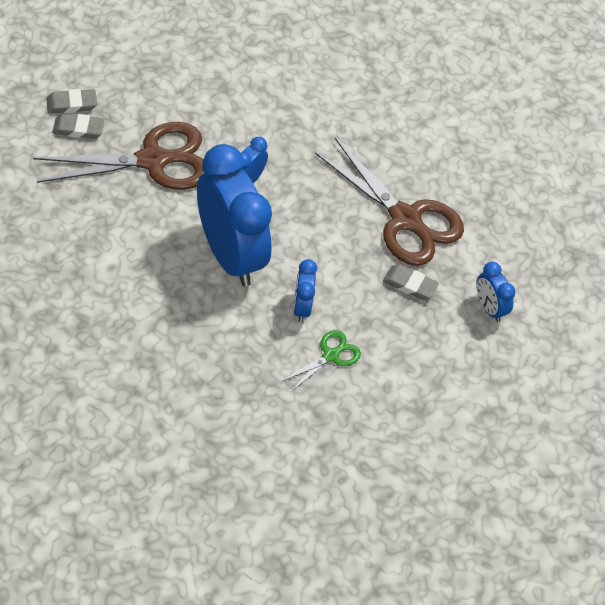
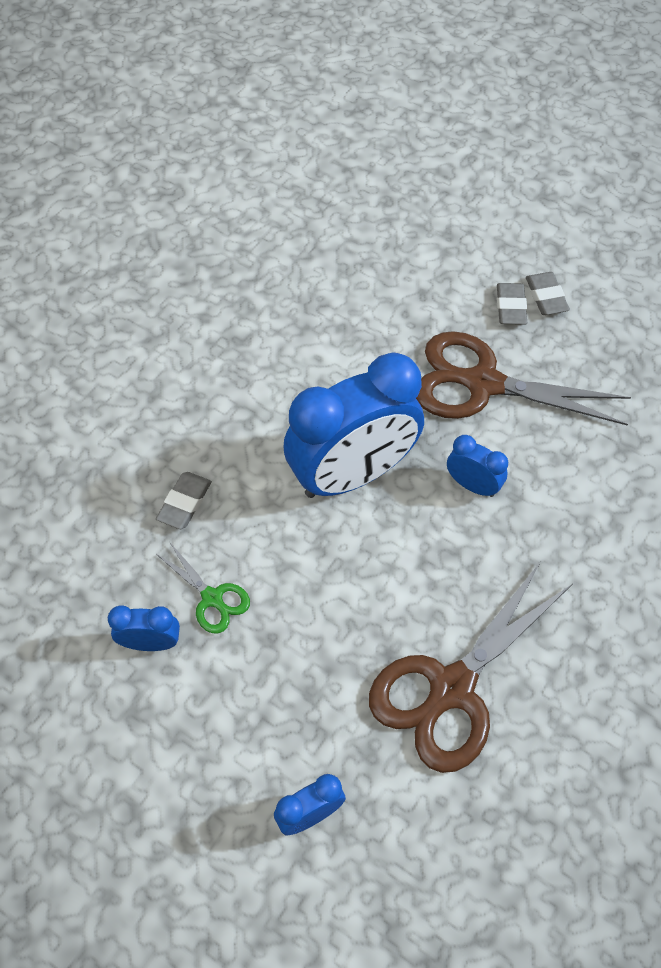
camera: 95 degrees right, 5 degrees up
(153, 160) = (482, 383): brown scissors -> brown scissors turned 120 degrees clockwise
(301, 307) = (284, 560): blue clock -> blue clock (151, 642)
(410, 284) = (337, 697): grey eraser -> grey eraser (185, 503)

